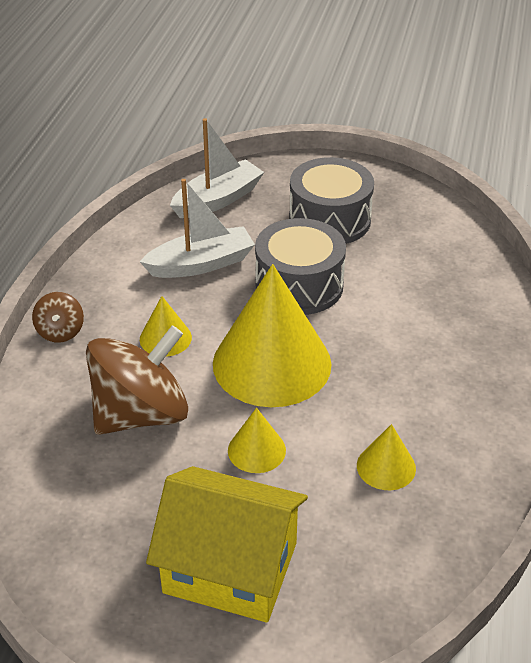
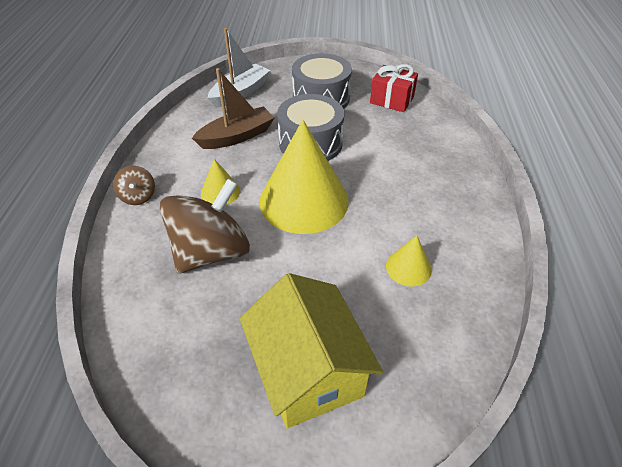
camera: 10 degrees left, 5 degrees up
(201, 264) = (236, 136): white boat -> brown boat
(230, 567) = (308, 371): yellow house -> yellow house turned 60 degrees clockwise
(256, 450) = (307, 268): yellow cone -> none
(431, 233) = (391, 100): none -> red gift

